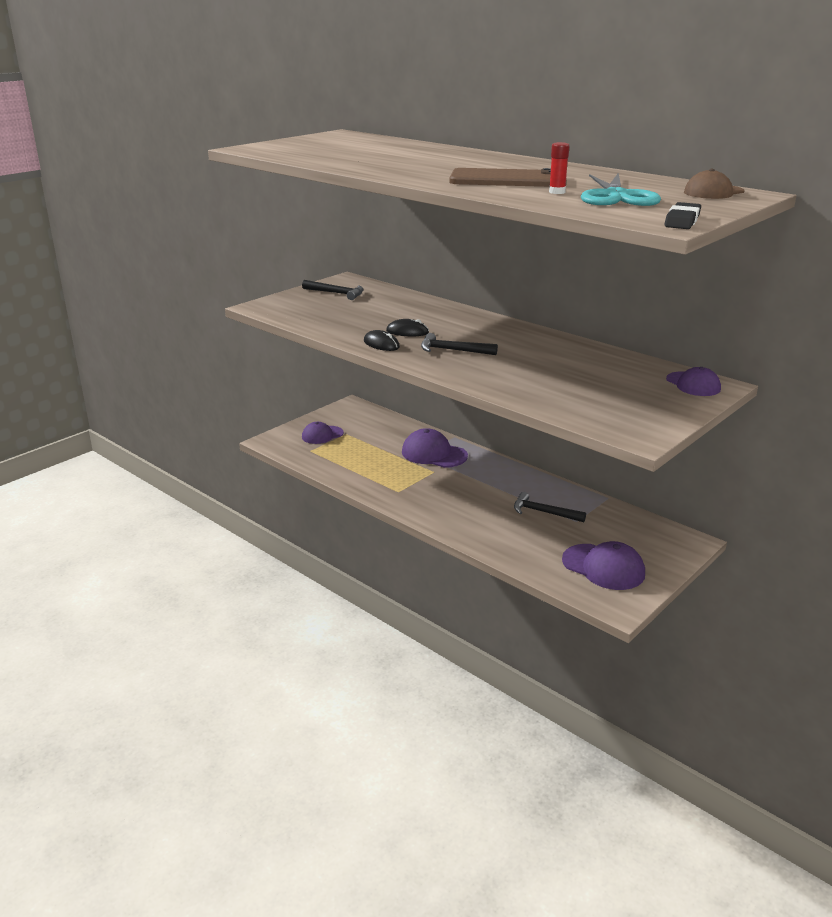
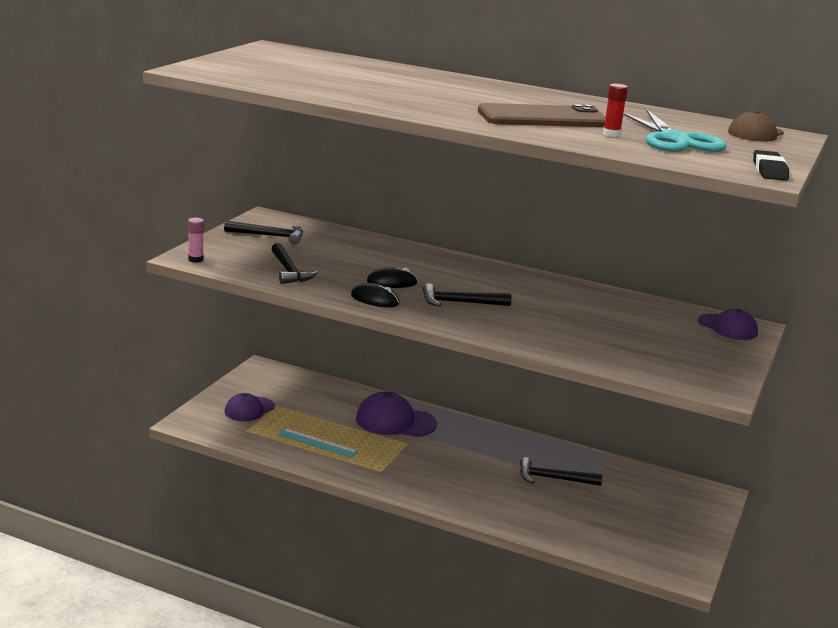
camera: 20 degrees left, 5 degrees down
(263, 308) = (195, 259): none -> pink glue stick
(329, 319) = (289, 271): none -> black hammer
(360, 465) = (317, 443): none -> turquoise ruler
(603, 567) = (647, 533): purple cap -> none

